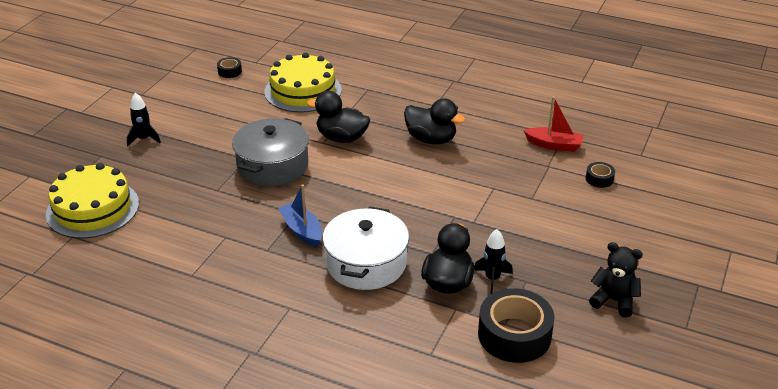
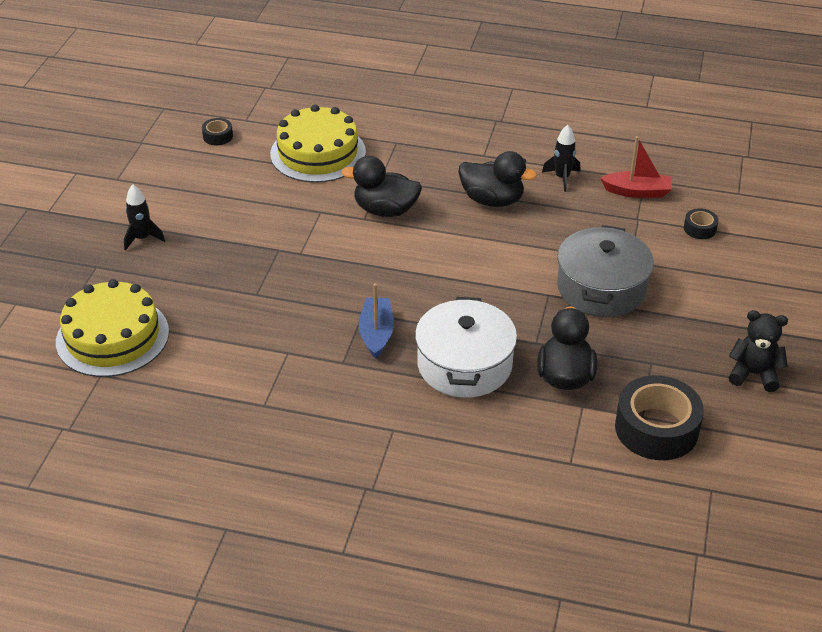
camera: 10 degrees left, 5 degrees up
(272, 166) = (314, 256): grey pot -> grey pot (601, 288)
(302, 230) = (376, 333): blue boat -> blue boat turned 45 degrees clockwise
(492, 279) = (613, 365): black rocket -> black rocket (562, 178)

